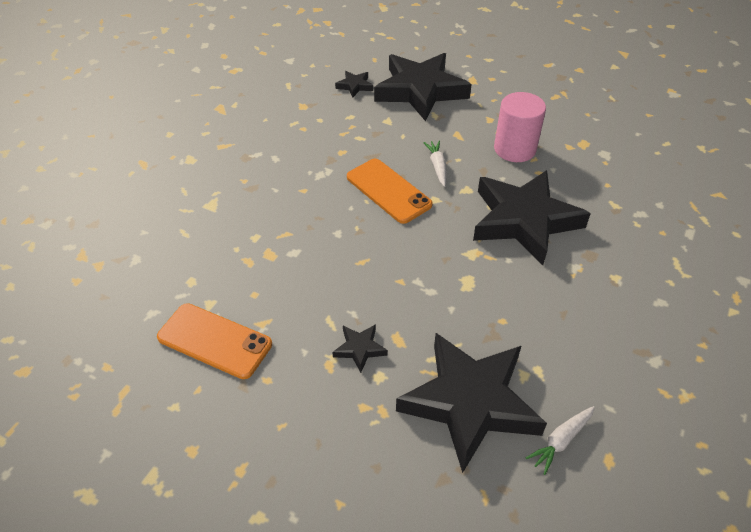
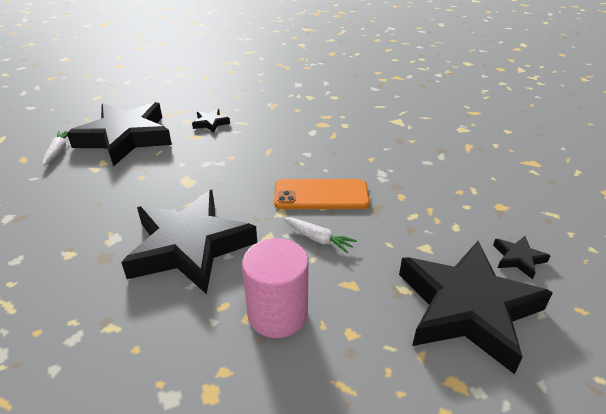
camera: 130 degrees right, 10 degrees down
(214, 341) = (282, 91): orange phone -> none

